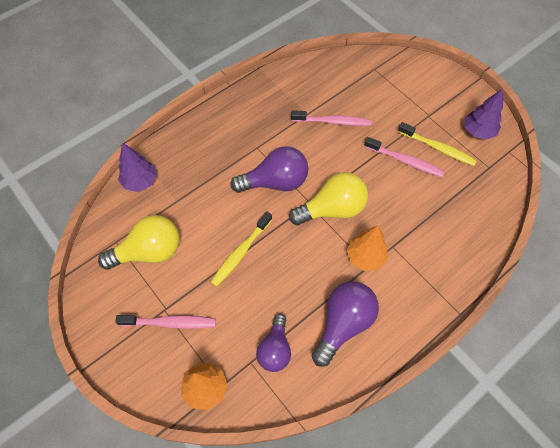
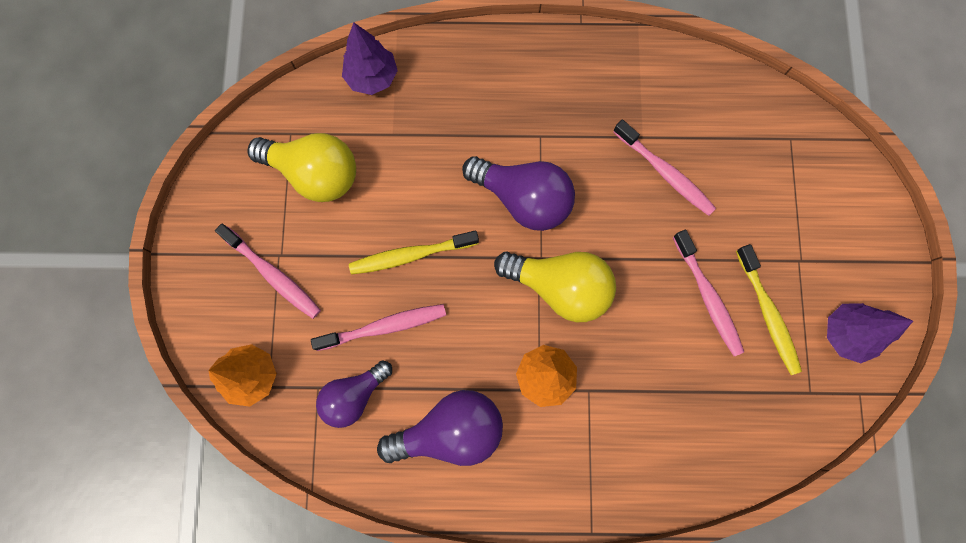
camera: 40 degrees right, 15 degrees up
(259, 299) = (384, 327): none -> pink toothbrush

